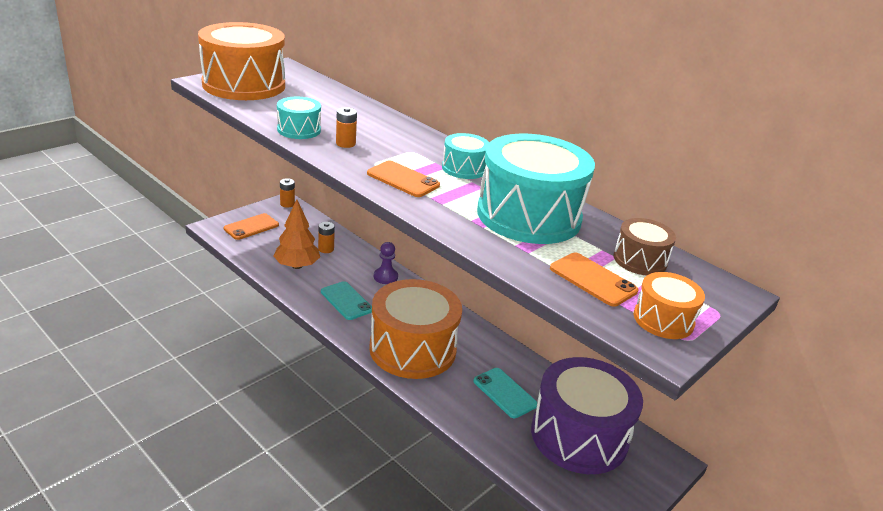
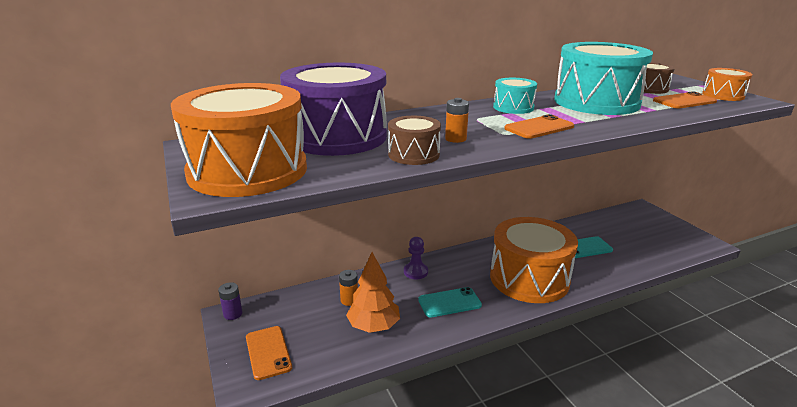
camera: 65 degrees left, 5 degrees down
(287, 204) = (233, 314): orange battery -> purple battery
(299, 130) = (414, 154): turquoise drum -> brown drum
(579, 436) = (626, 231): purple drum -> purple drum (337, 136)

